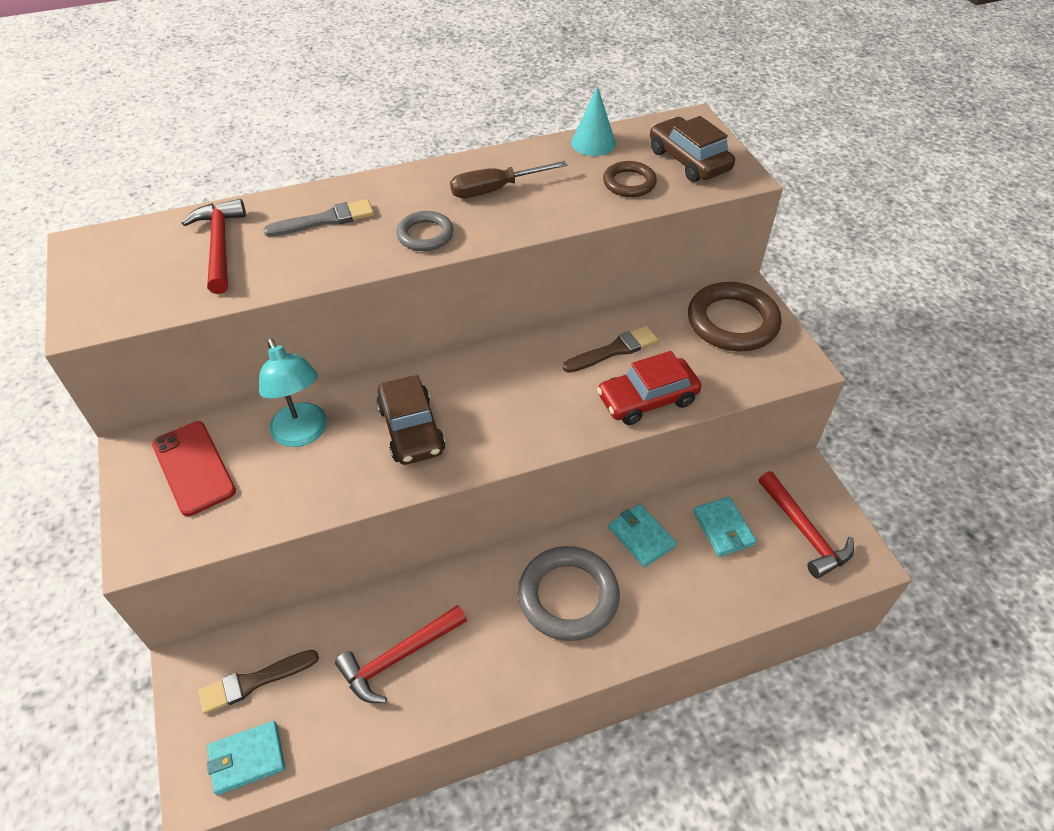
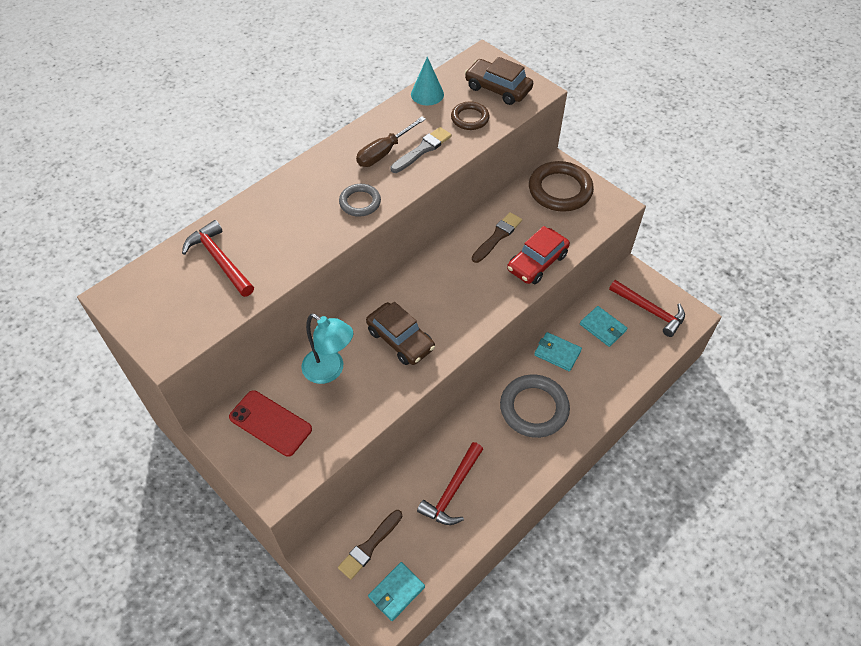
camera: 25 degrees left, 5 degrees up
(325, 220) = (281, 214): grey brush -> grey brush (422, 149)

